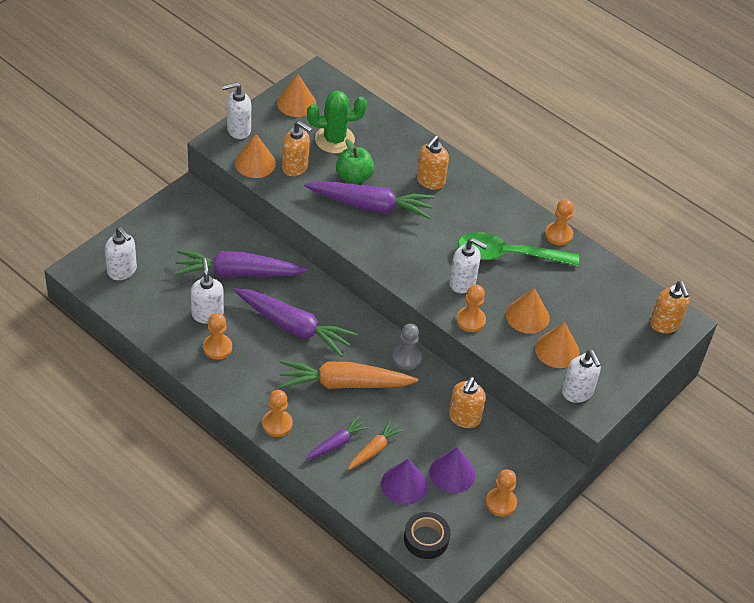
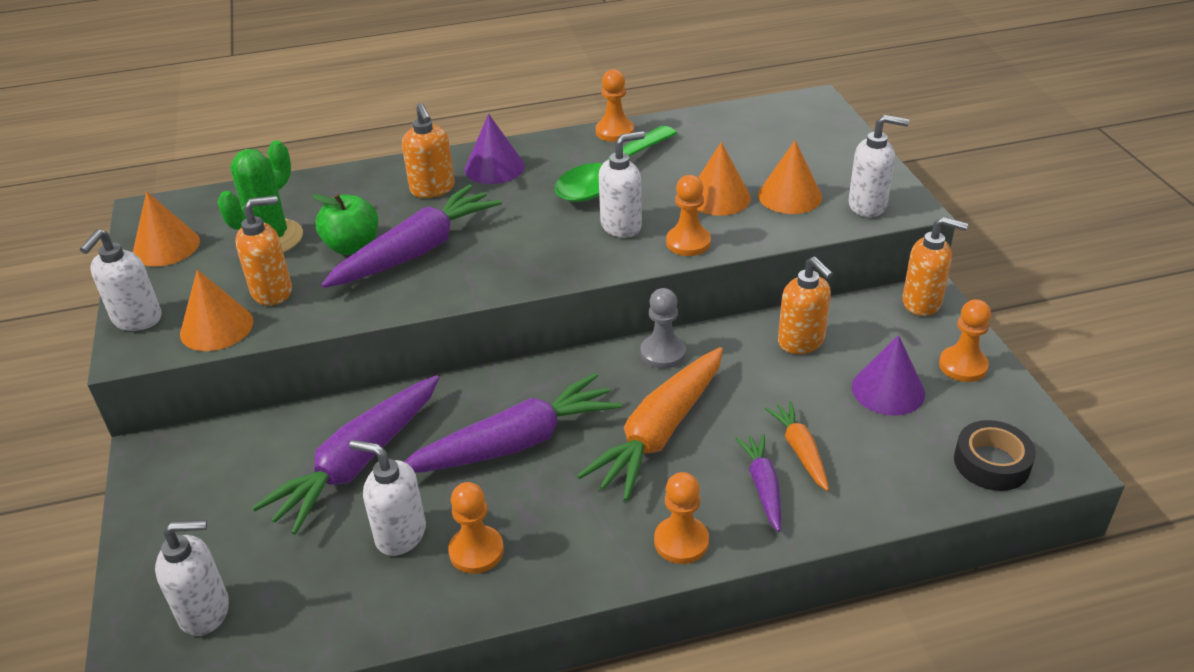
camera: 50 degrees left, 10 degrees down
(404, 484) = (881, 445): purple cone -> purple cone (494, 167)
(665, 324) = (808, 113): orange soap dispenser -> orange soap dispenser (922, 303)

